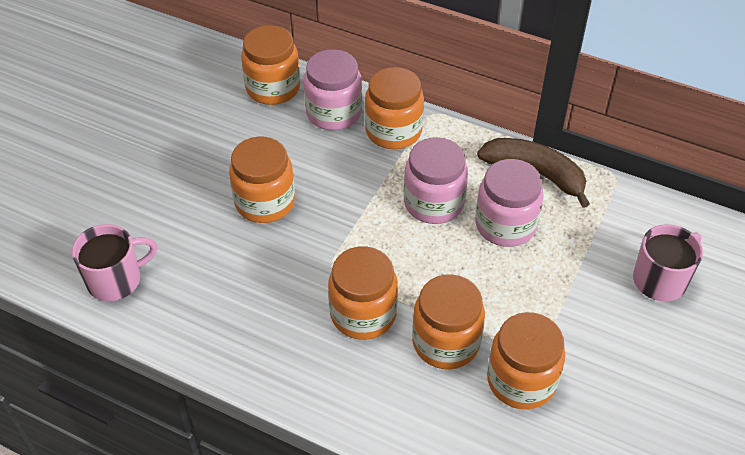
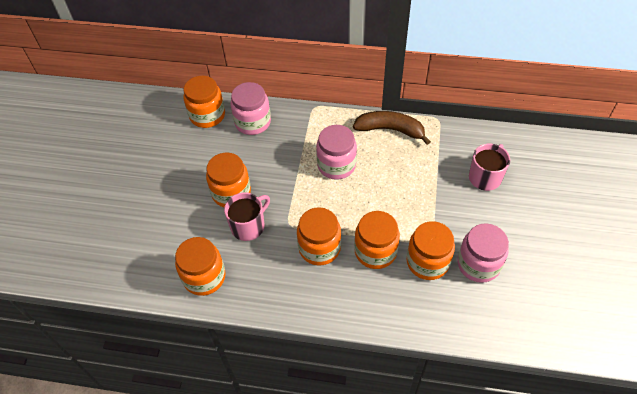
camera: 15 degrees left, 5 degrees up
(116, 280) = (155, 270): pink mug -> pink mug (248, 226)
(393, 131) = (294, 125): orange jar -> orange jar (204, 277)
(505, 225) = (384, 167): pink jar -> pink jar (478, 264)

